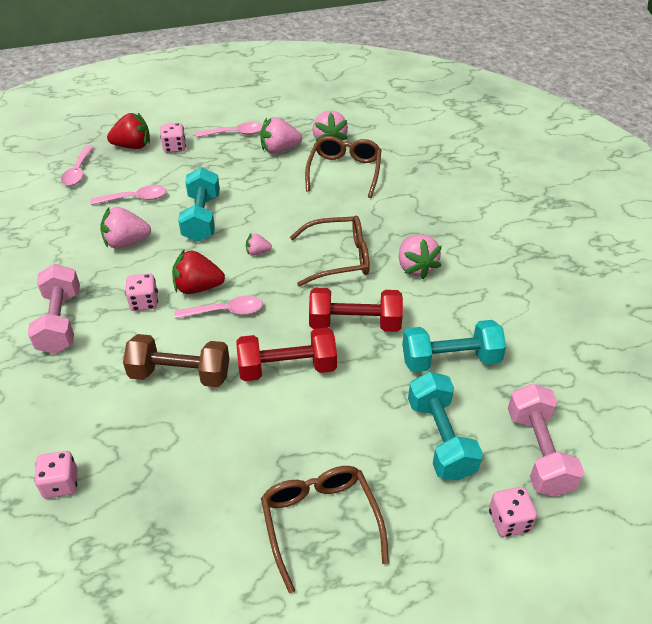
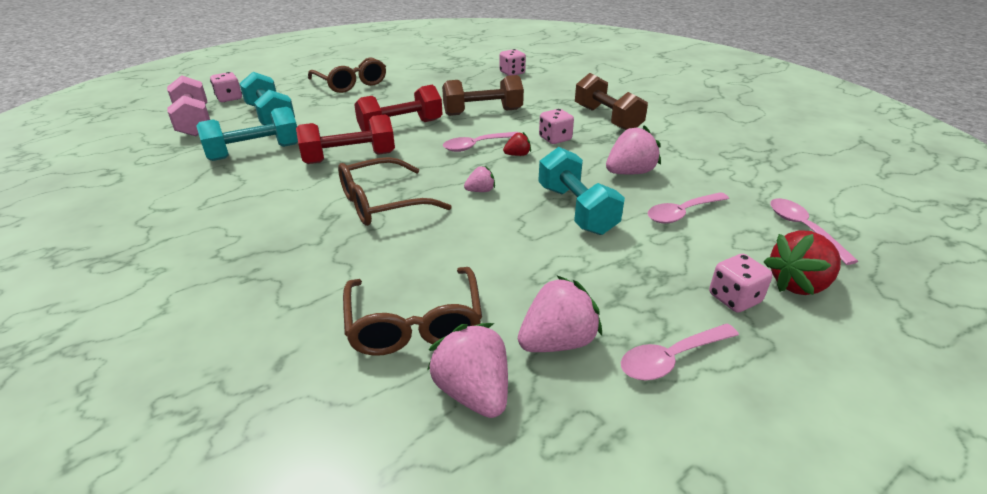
camera: 160 degrees right, 10 degrees down
(60, 322) = (607, 119): pink dumbbell -> brown dumbbell
(198, 287) = (517, 155): red strawberry -> red strawberry, size x0.53
(416, 267) = (284, 212): pink strawberry -> none

